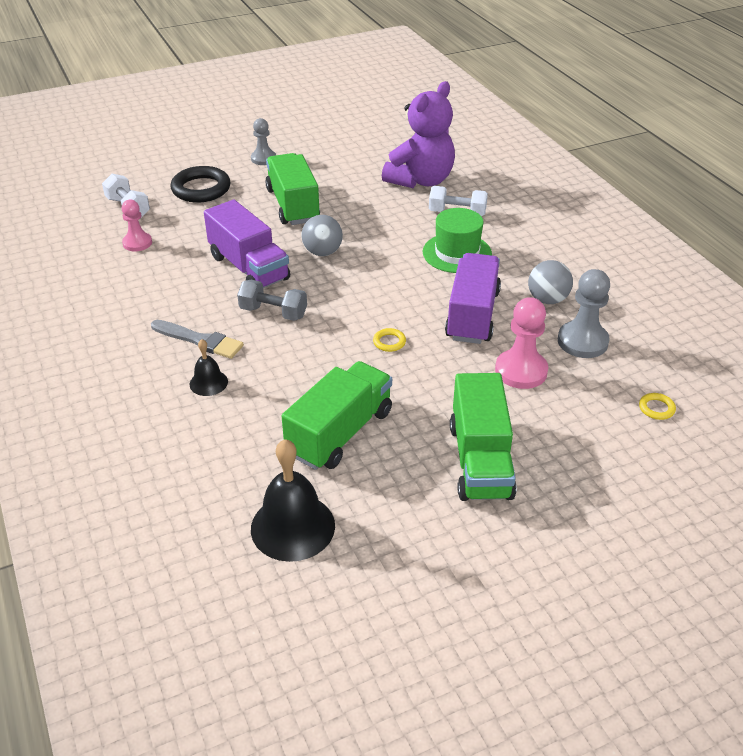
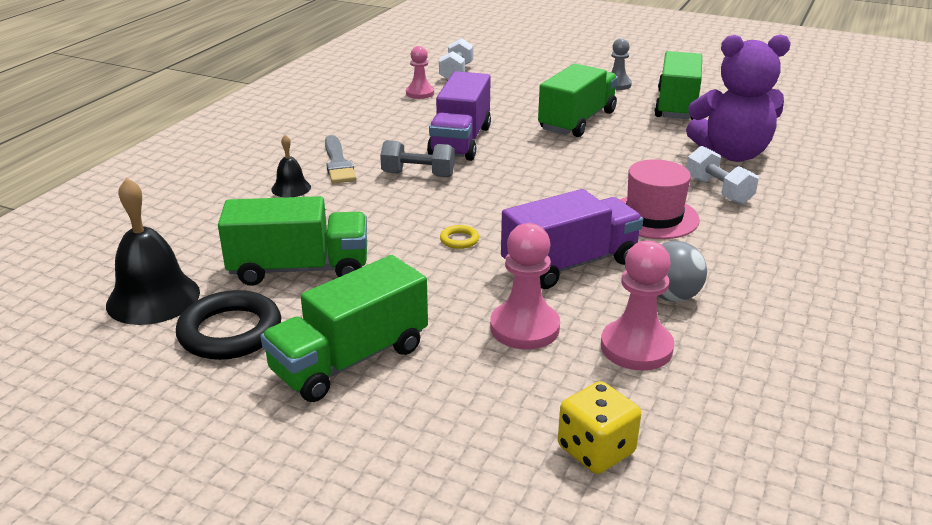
camera: 50 degrees right, 10 degrees down
(201, 189) = (529, 83): black ring -> black ring (230, 332)
(273, 312) = (418, 174): grey dumbbell -> grey dumbbell turned 60 degrees counterclockwise
(322, 252) = (535, 159): grey ball -> none
(330, 158) = (677, 105): none -> green truck
(457, 253) = (653, 217): green hat -> pink hat
(582, 341) = (636, 347): grey pawn -> pink pawn
(656, 408) = (596, 450): yellow ring -> yellow dice

